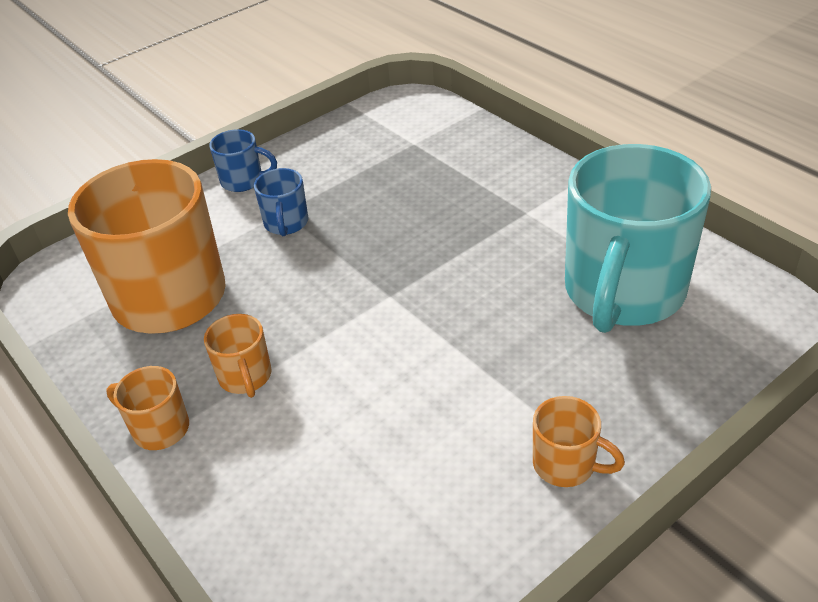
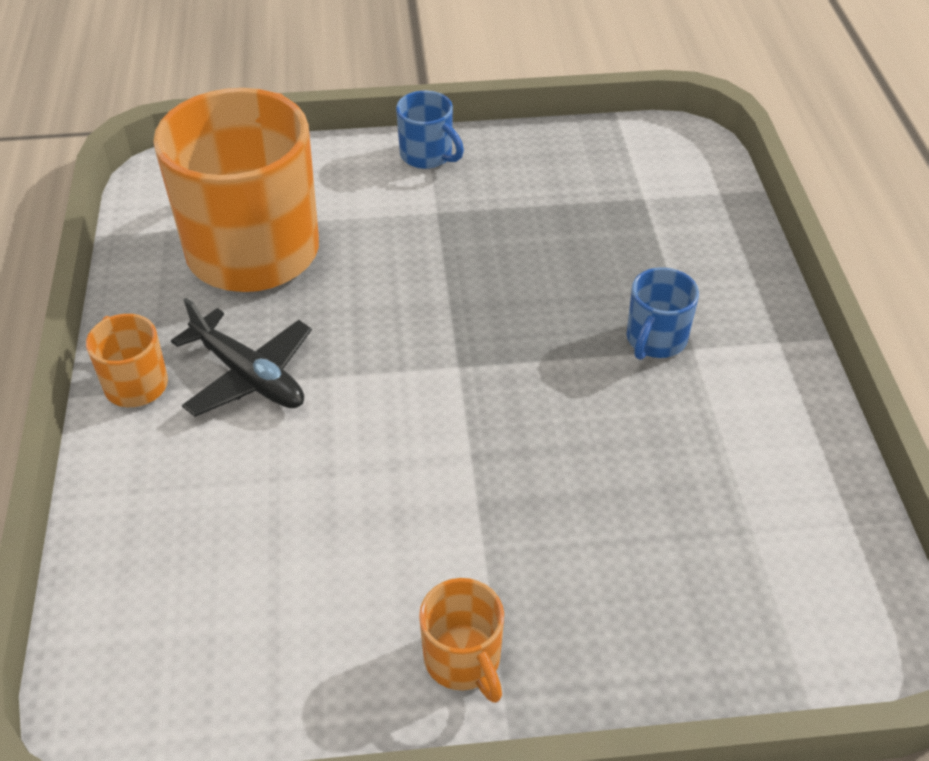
camera: 30 degrees right, 5 degrees up
(245, 377) = (249, 376): orange mug -> black plane
(286, 224) = (427, 227): blue mug -> blue mug (655, 340)
(623, 293) = (711, 506): turquoise mug -> none

